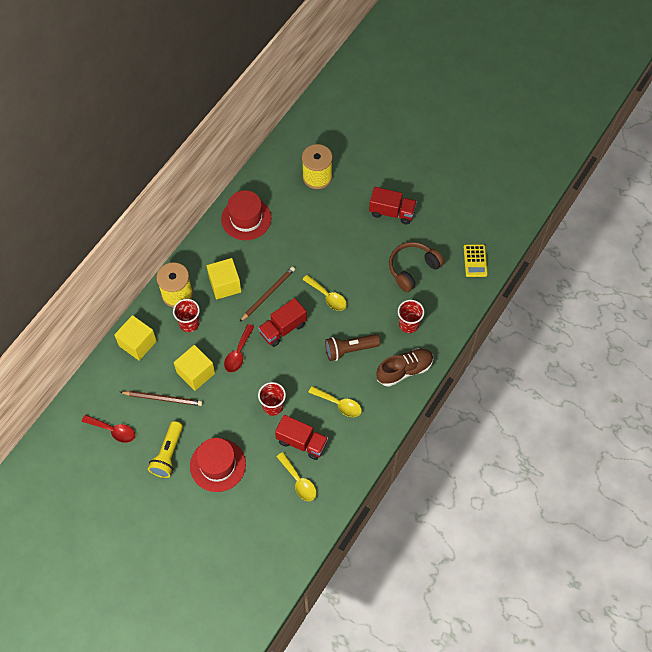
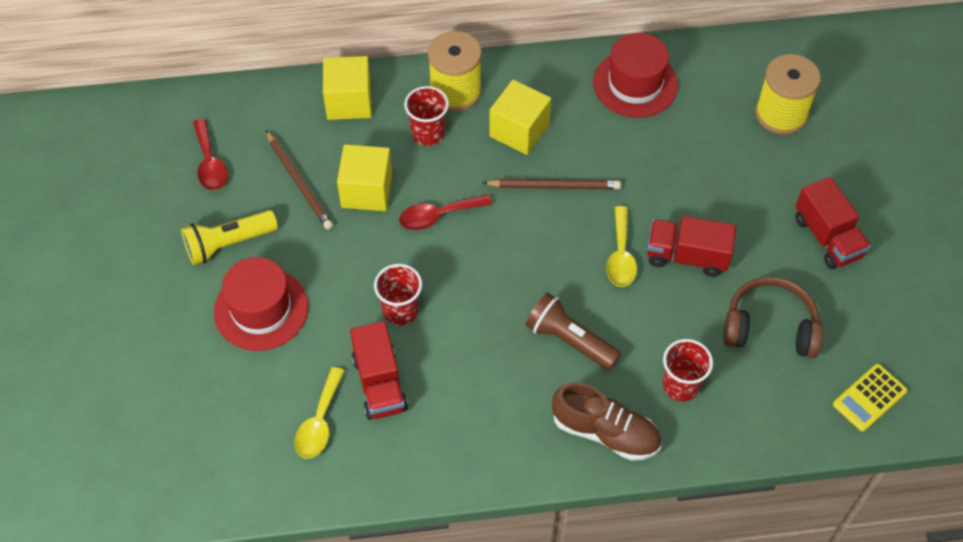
camera: 50 degrees right, 5 degrees down
(283, 329) = (522, 239): red truck -> red truck (687, 256)
(339, 404) = (476, 387): yellow spoon -> none

